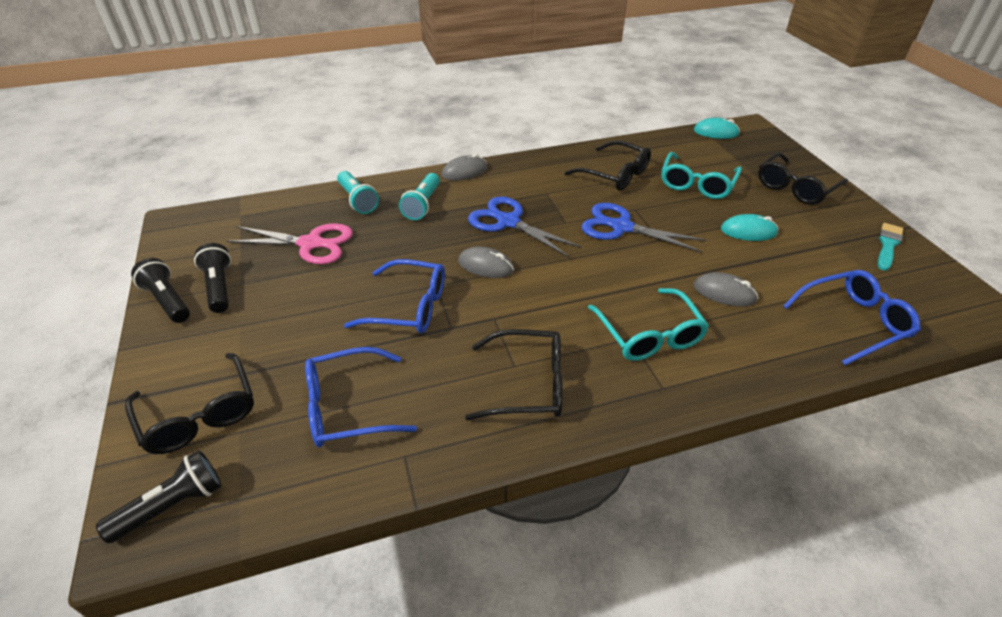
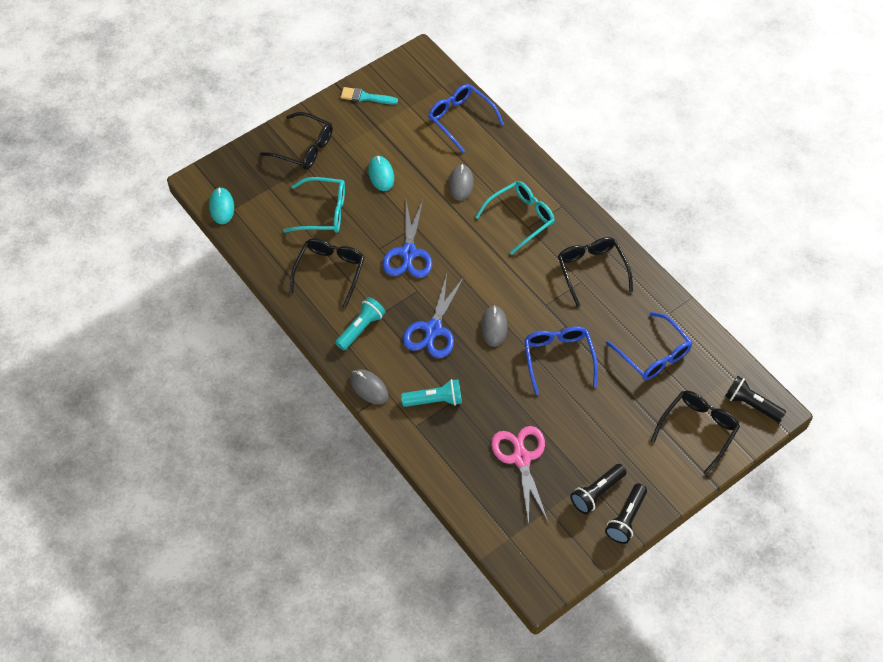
camera: 110 degrees left, 15 degrees up
(358, 200) = (449, 454): turquoise flashlight -> turquoise flashlight (361, 328)

